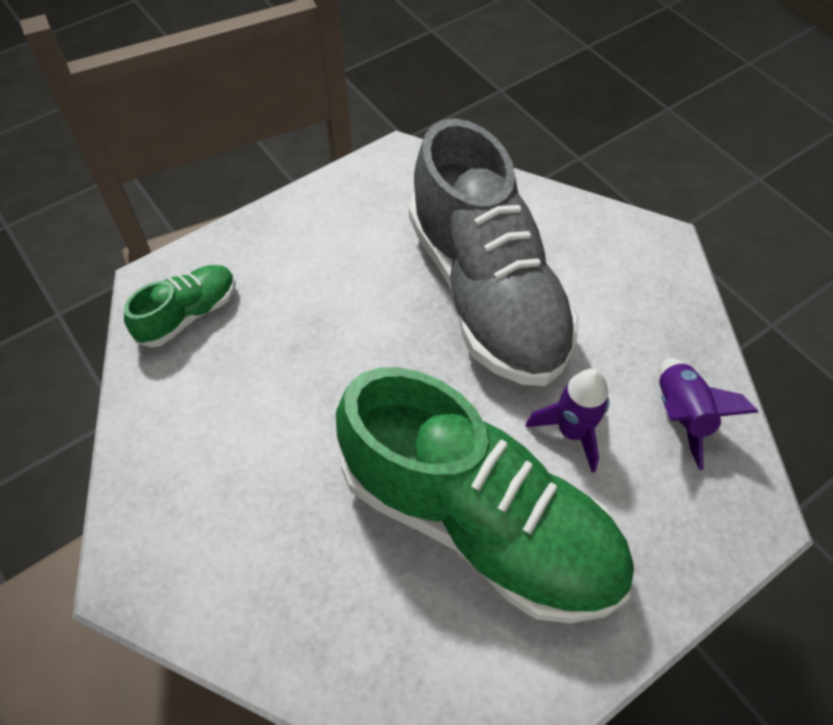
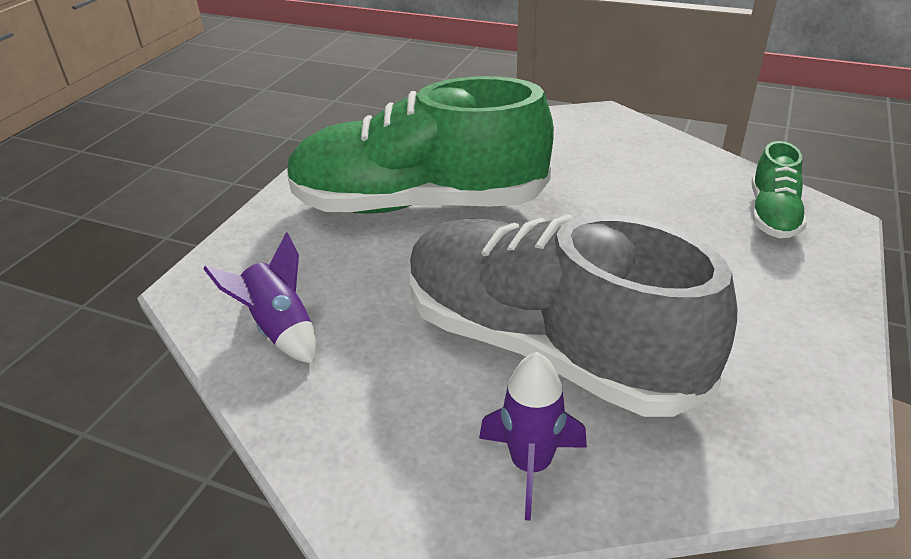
camera: 150 degrees right, 20 degrees down
(572, 431) = (380, 276): purple rocket -> purple rocket (531, 465)

